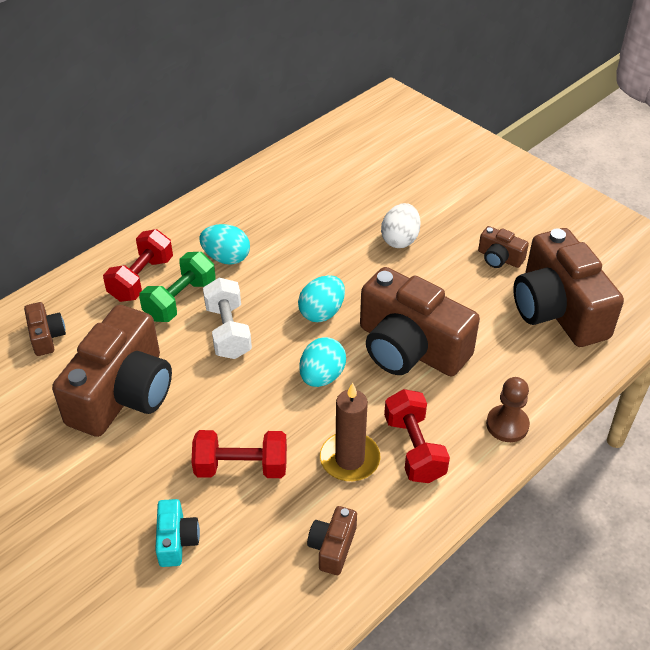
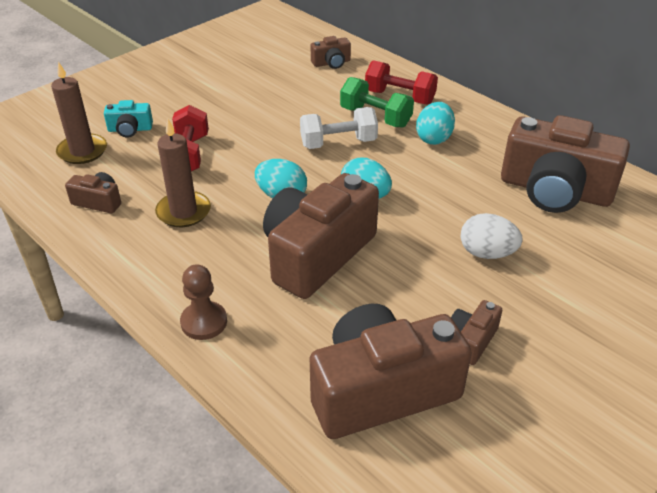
camera: 90 degrees right, 5 degrees down
(123, 393) = (272, 98): brown camera -> brown camera (555, 190)
(224, 588) = (82, 151): none -> brown candle
(414, 449) = (187, 252): red dumbbell -> none

